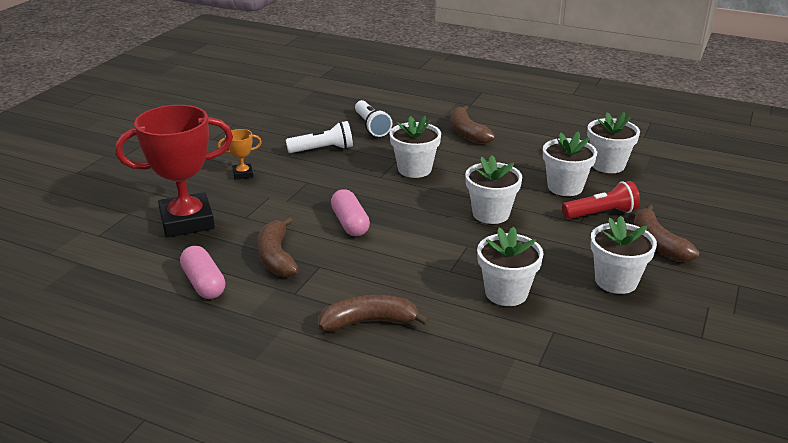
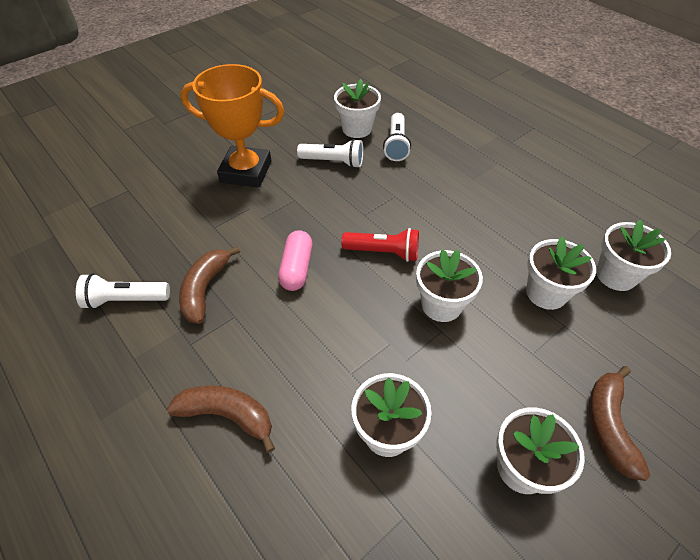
camera: 25 degrees right, 20 degrees up
(187, 221) = (164, 215): red trophy -> none
(204, 283) = (125, 300): pink capsule -> white flashlight
(243, 174) = (246, 172): orange trophy -> orange trophy, size x2.32
(414, 169) = (402, 215): white flower pot -> white flower pot (357, 129)
(467, 133) = (485, 180): brown banana -> none
(601, 214) = (566, 350): red flashlight -> red flashlight (383, 252)

